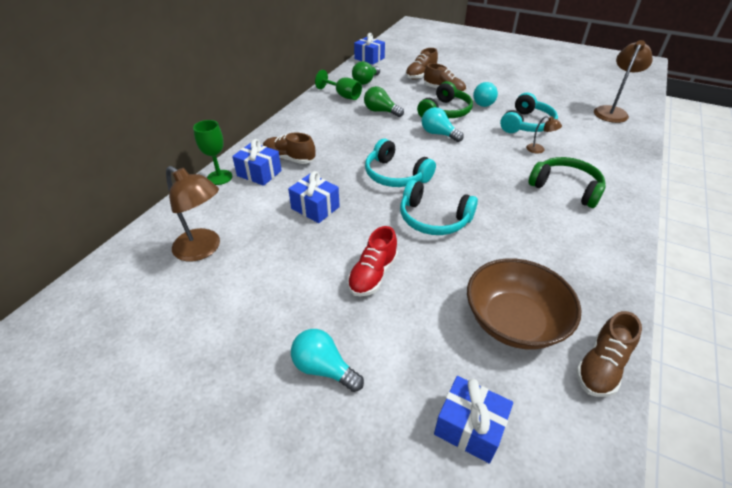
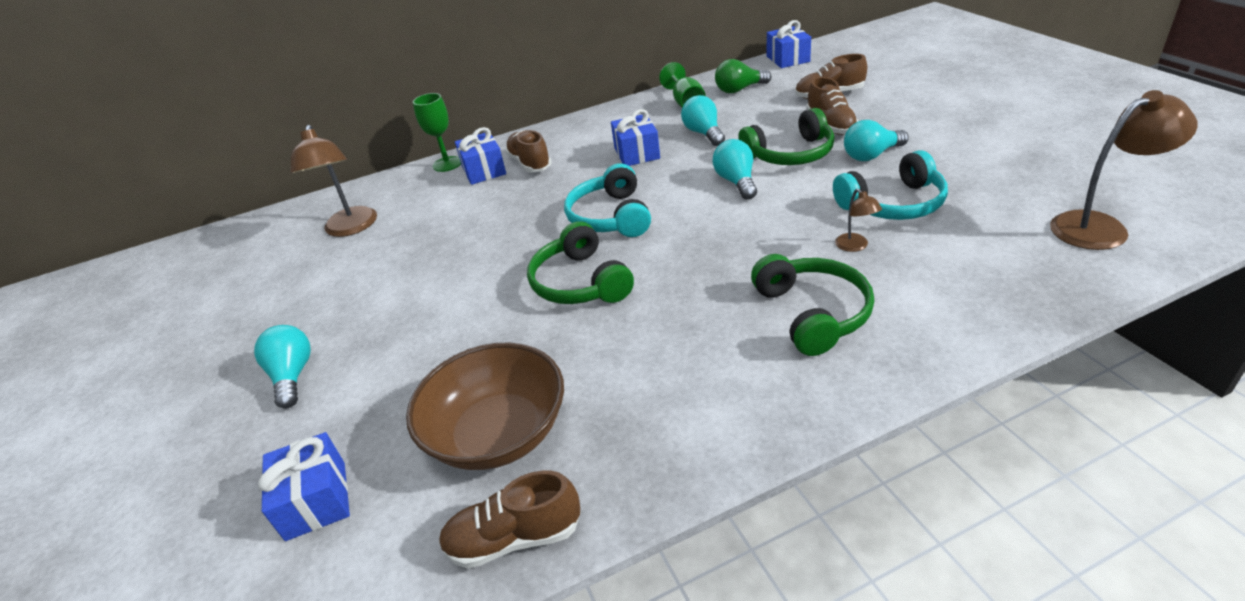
camera: 45 degrees right, 5 degrees down
(315, 208) = (484, 224): blue gift -> blue gift (637, 153)
(373, 275) = (440, 314): red shoe -> none
(381, 111) = (704, 133): green light bulb -> turquoise light bulb
(433, 219) = (580, 282): turquoise headphones -> green headphones

